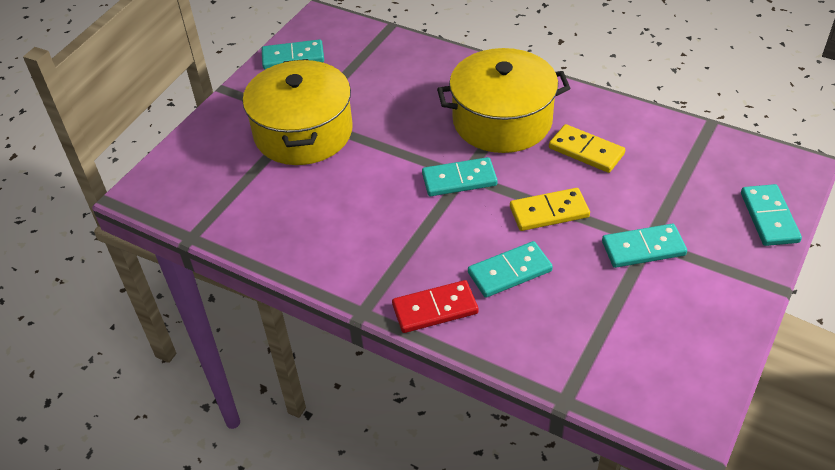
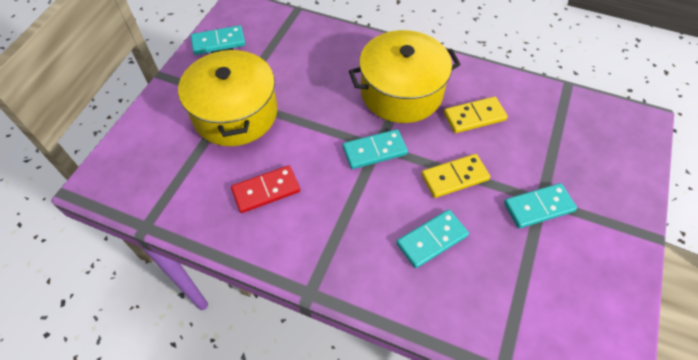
camera: 10 degrees left, 10 degrees up
(435, 309) = (373, 284): red domino -> red domino (266, 190)
(586, 151) = (474, 117): yellow domino -> yellow domino turned 45 degrees counterclockwise
(769, 217) = (632, 169): turquoise domino -> none

